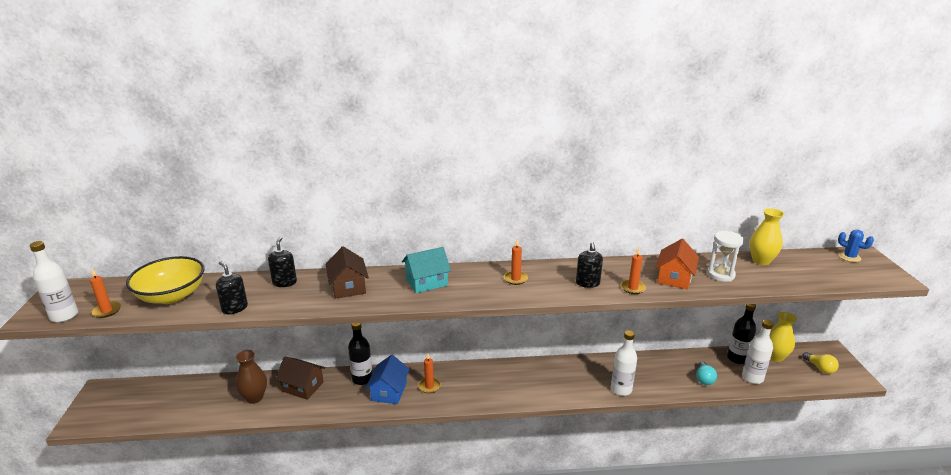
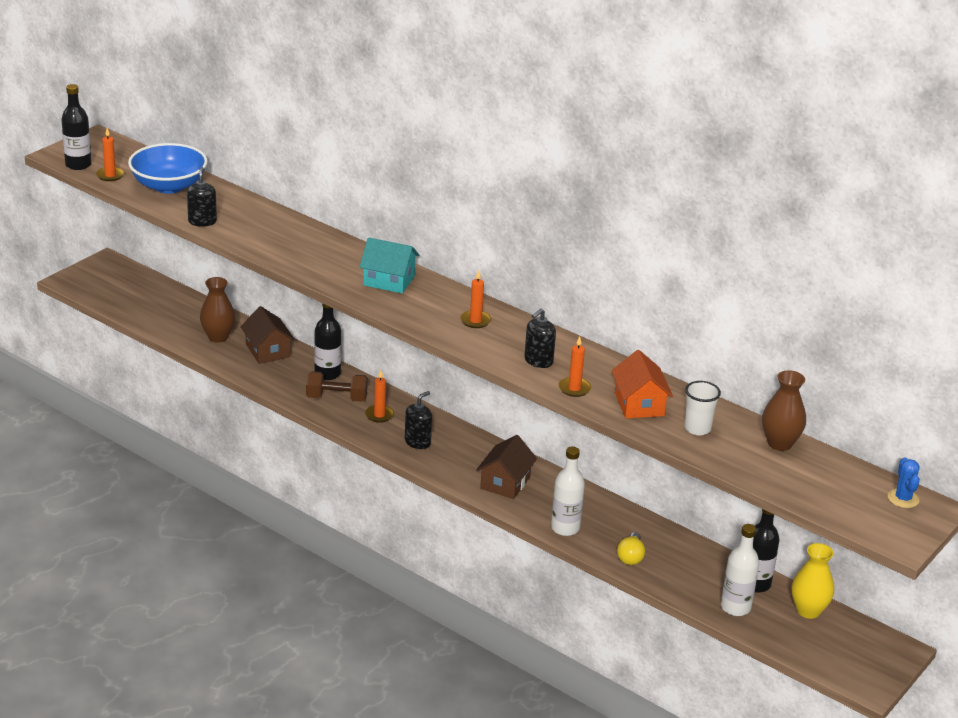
camera: 40 degrees right, 5 degrees up
(64, 316) = (78, 165): white bottle -> black bottle
(172, 296) = (169, 186): yellow bowl -> blue bowl
(284, 282) = (269, 218): black soap dispenser -> black soap dispenser (417, 442)
(348, 287) = (315, 250): brown house -> brown house (505, 482)
(389, 391) = (336, 398): blue house -> brown dumbbell
(674, 278) = (639, 404): orange house -> orange house turned 75 degrees counterclockwise
(704, 379) = (675, 574): turquoise light bulb -> none
(720, 274) = (697, 428): white hourglass -> white cup
(761, 261) = (779, 443): yellow vase -> brown vase
(820, 368) = (842, 651): yellow light bulb -> yellow light bulb (630, 557)

